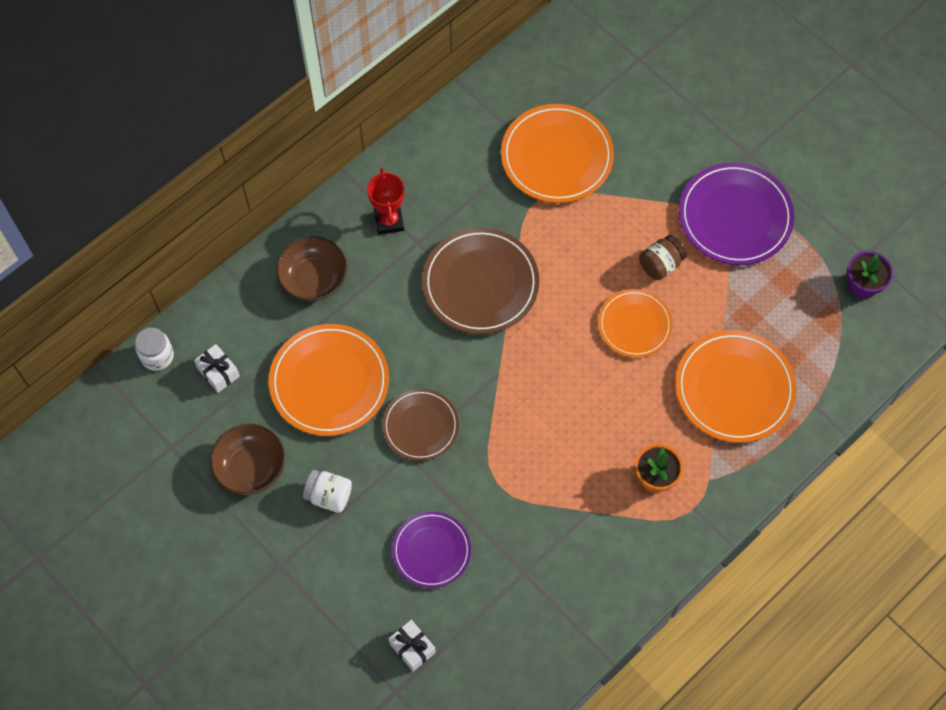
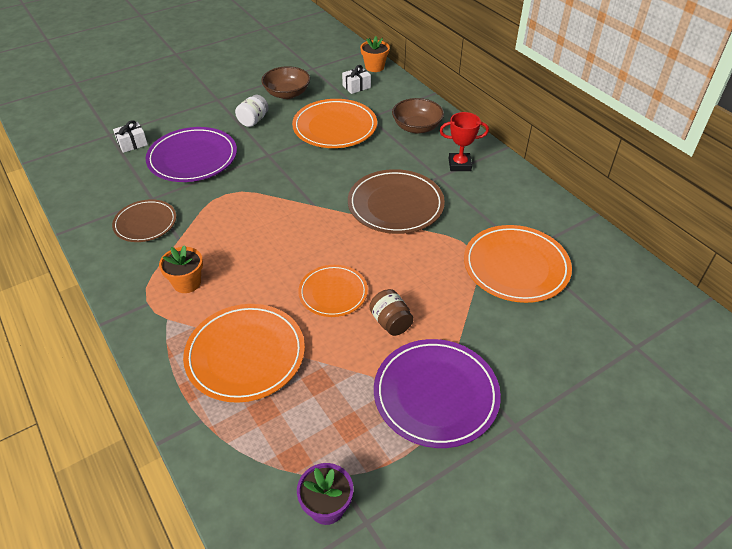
camera: 100 degrees right, 20 degrees down
(157, 356) = (374, 67): white jar -> orange flower pot
(420, 426) = (286, 163): brown plate -> brown plate (145, 223)
(431, 551) = (192, 158): purple plate -> purple plate, size x1.59

